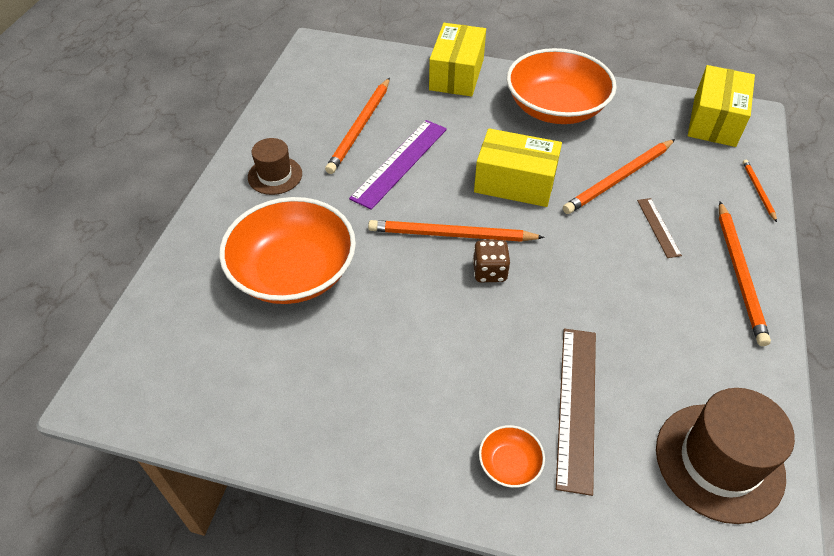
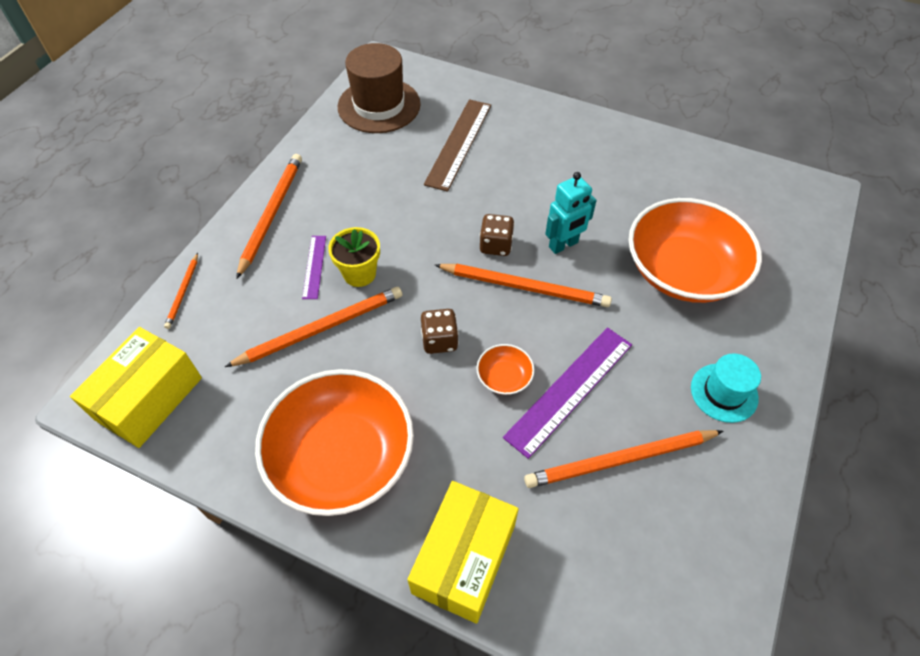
camera: 170 degrees left, 5 degrees up
(275, 175) = (724, 392): brown hat -> turquoise hat
(360, 127) = (620, 460): orange pencil -> orange pencil turned 135 degrees counterclockwise
(418, 282) = (563, 245): none -> turquoise robot
(509, 463) = (516, 120): orange bowl -> orange bowl (504, 377)
(515, 182) = (439, 340): yellow box -> brown dice
(612, 226) = (359, 274): none -> yellow flower pot
(658, 227) = (314, 266): brown ruler -> purple ruler

